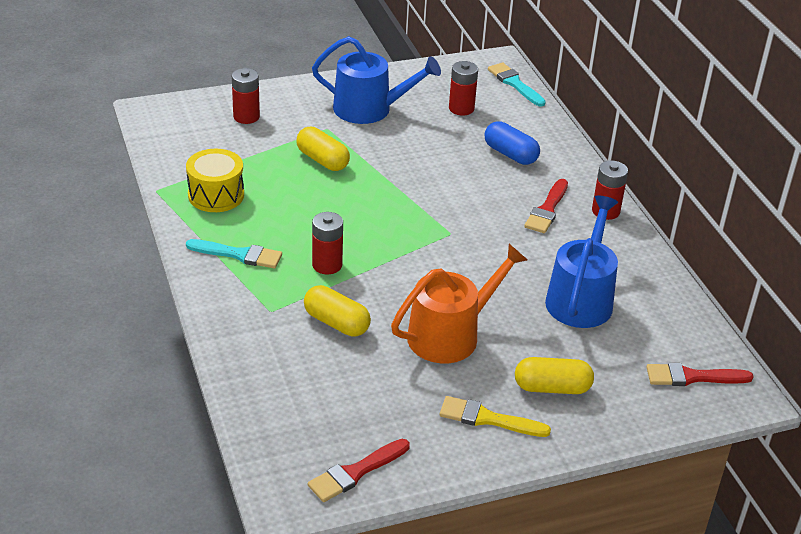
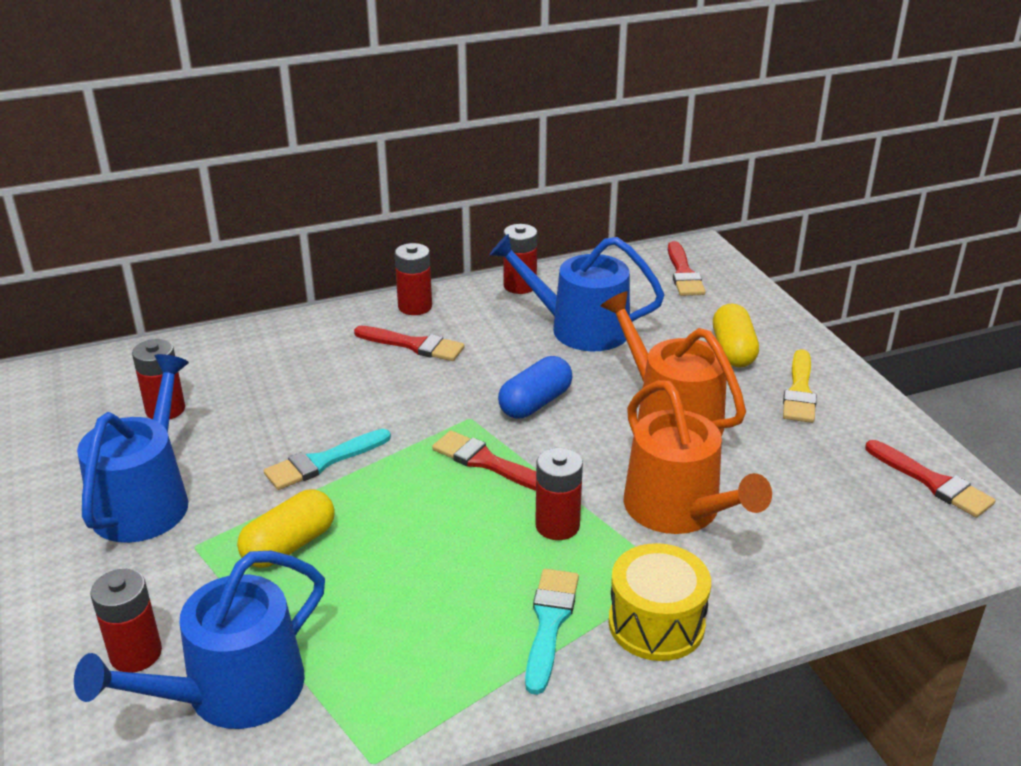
camera: 90 degrees left, 5 degrees down
(213, 146) = (232, 692): none -> blue watering can
(216, 195) = (388, 670): yellow drum -> yellow drum (656, 624)
(336, 323) = (679, 510): yellow capsule -> orange watering can
(397, 238) = (487, 462): none -> red brush
(510, 154) = (290, 369): blue capsule -> blue capsule (535, 403)
(514, 84) = (109, 363): turquoise brush -> turquoise brush (323, 462)
(649, 269) = (520, 286): none -> red battery

